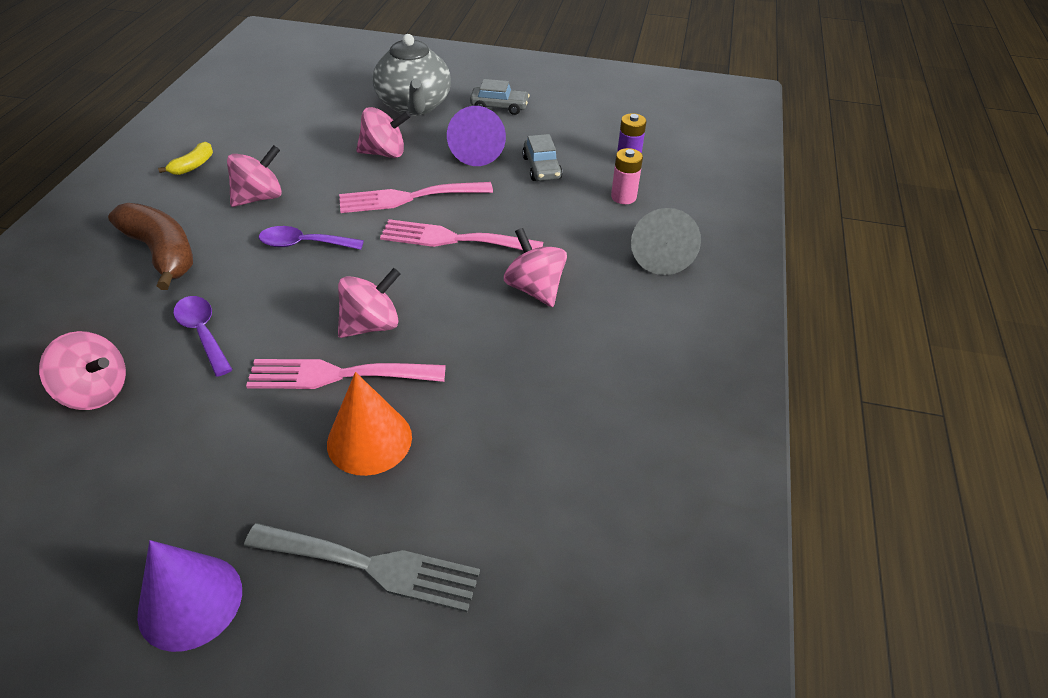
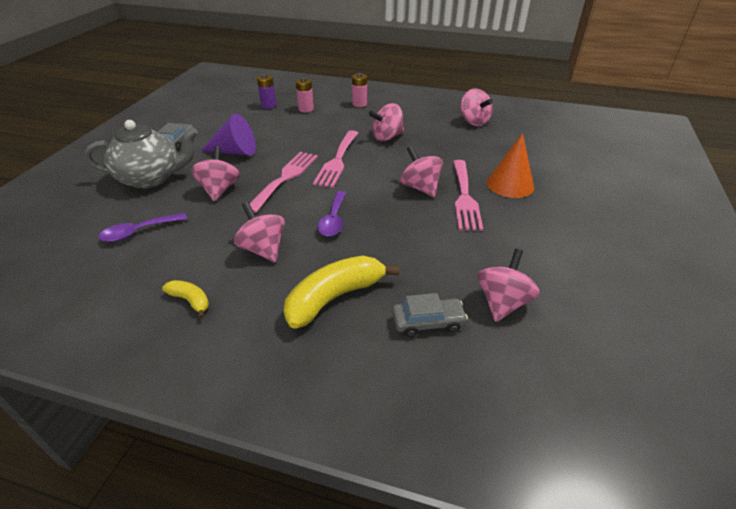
camera: 85 degrees left, 5 degrees down
(162, 253) = (335, 297): brown banana -> yellow banana
(190, 601) = (631, 232): purple cone -> none
(203, 333) = (434, 257): purple spoon -> purple spoon (138, 232)
(372, 566) = (583, 180): grey fork -> none
(408, 198) = (285, 178): pink fork -> pink fork turned 150 degrees counterclockwise
(541, 168) = (266, 130): grey car -> grey car (428, 322)
(618, 413) = (474, 121): none -> pink spinning top
(660, 254) = (359, 104): grey cone -> pink battery

